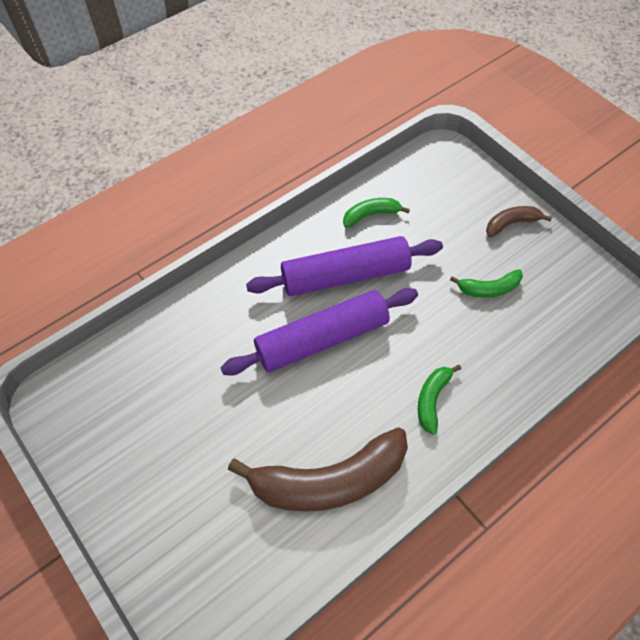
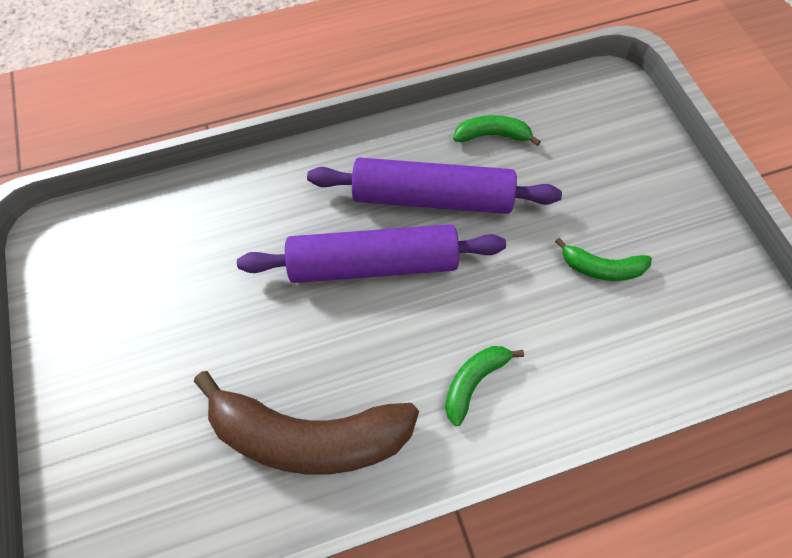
camera: 20 degrees right, 5 degrees up
(511, 223) = (663, 196): brown banana -> none

